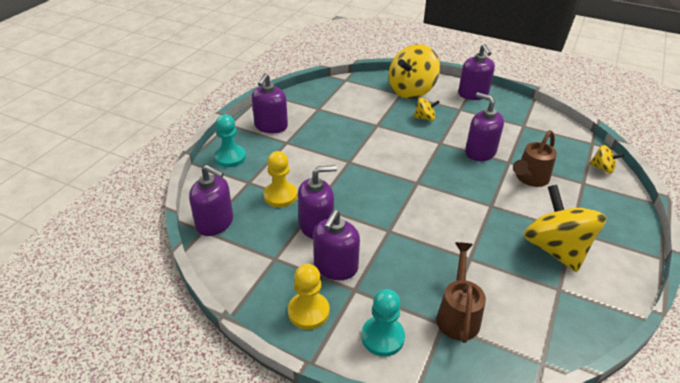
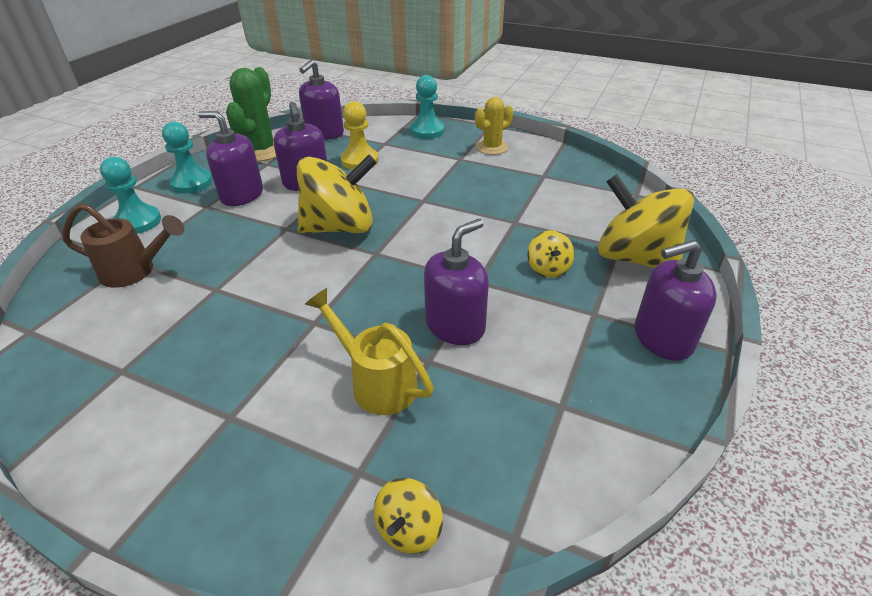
camera: 90 degrees right, 0 degrees up
(244, 267) = (261, 150): none -> green cactus
(271, 126) = (492, 147): purple soap dispenser -> yellow cactus
(308, 311) = (192, 183): yellow pawn -> turquoise pawn
(529, 179) = (376, 382): brown watering can -> yellow watering can
(555, 249) = (197, 383): yellow spinning top -> yellow spinning top (340, 227)

